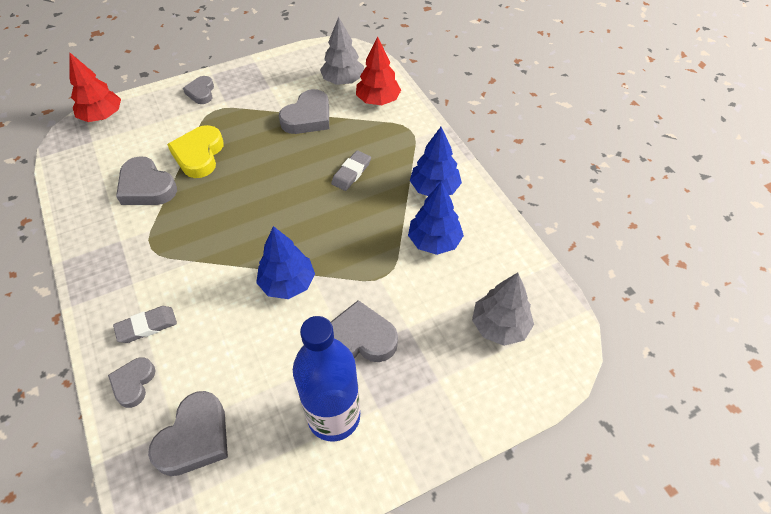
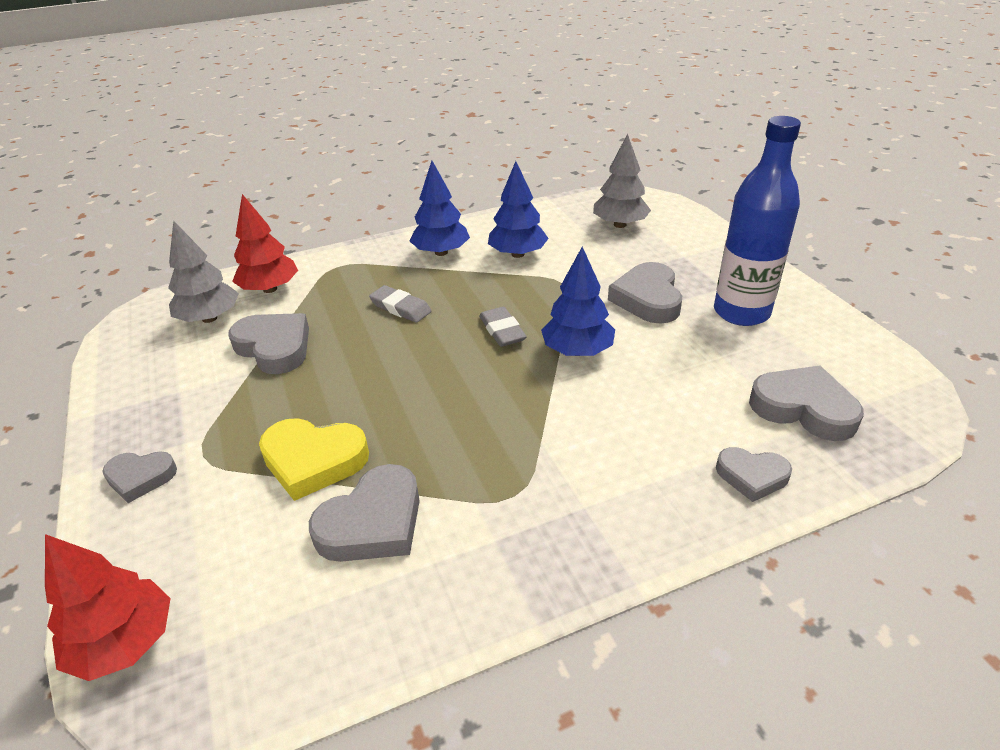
camera: 85 degrees left, 15 degrees down
(147, 326) = (660, 476): grey eraser -> grey eraser (502, 330)

